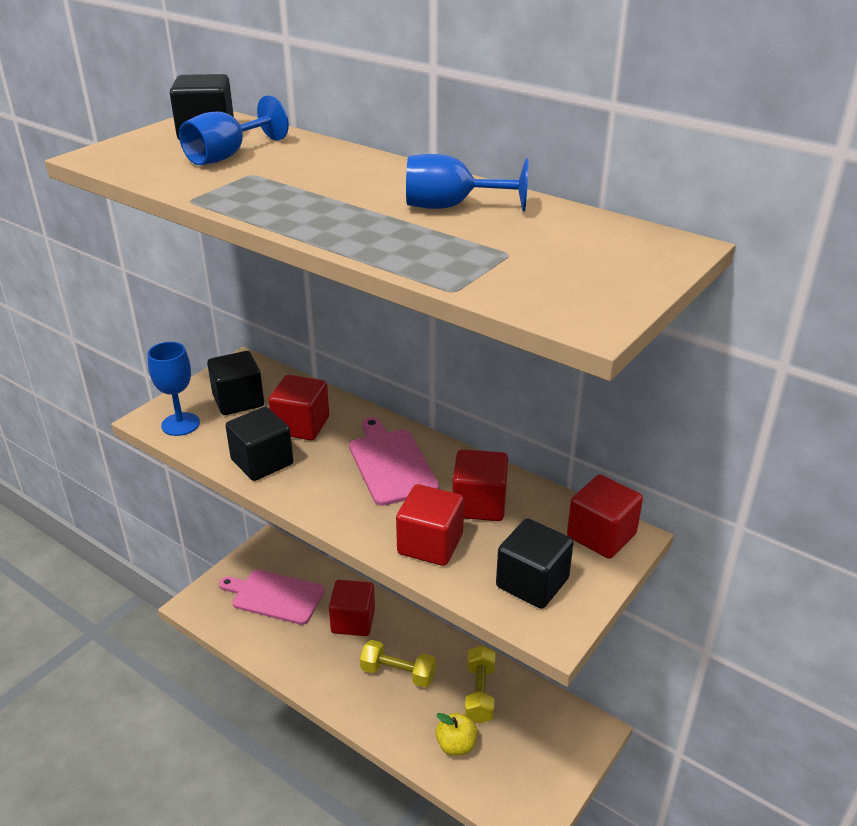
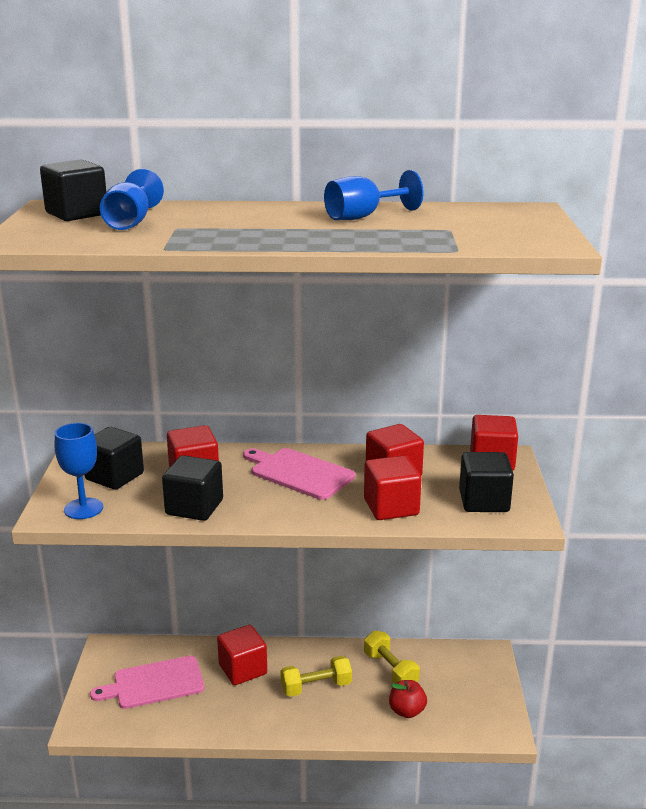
camera: 35 degrees left, 10 degrees down
(456, 745) = (407, 711): yellow apple -> red apple

